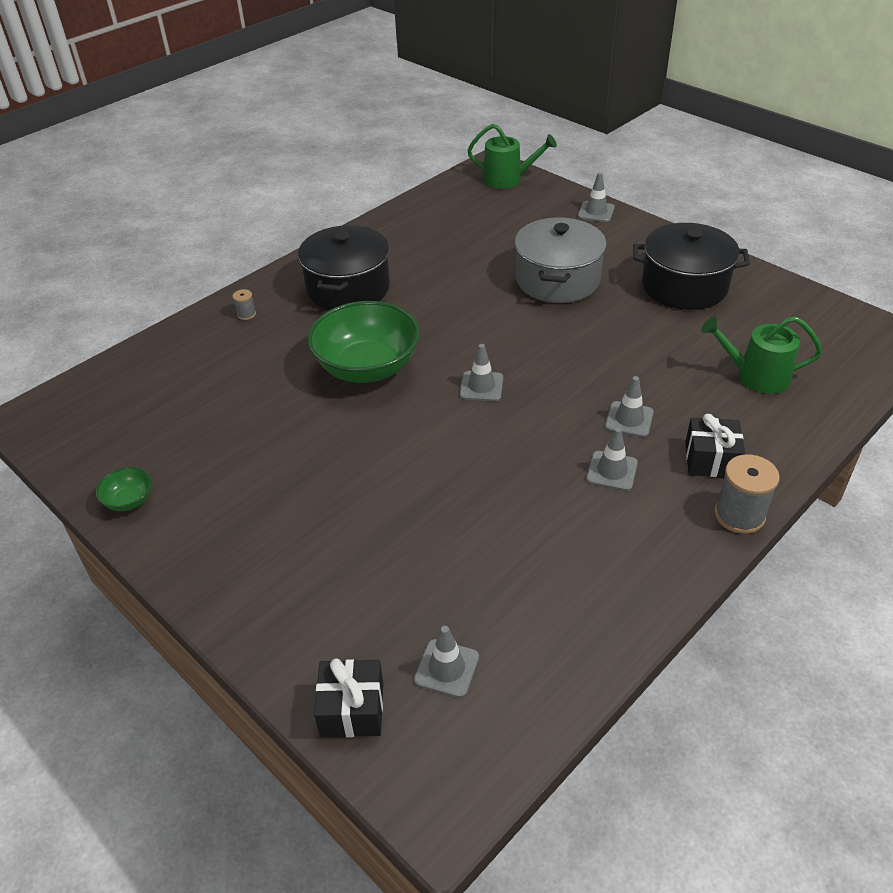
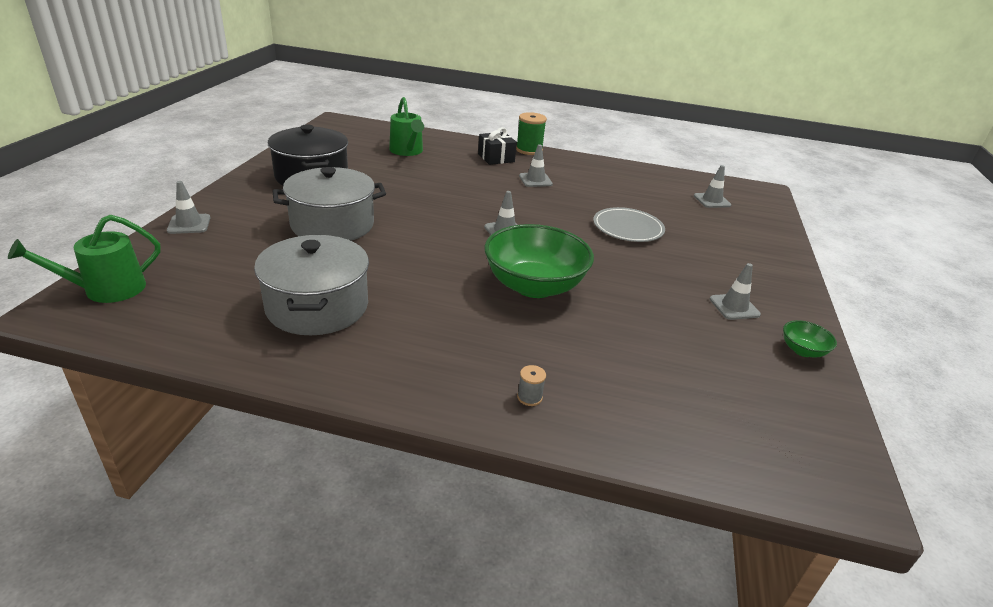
camera: 125 degrees left, 10 degrees down
(348, 288) = (423, 337): black pot -> none
(352, 709) = (766, 217): black gift -> none
(424, 251) = (317, 306): none -> grey pot
(426, 499) = (628, 228): none -> grey plate
(507, 179) = (107, 289): green watering can -> green watering can turned 105 degrees counterclockwise
(629, 419) = (485, 180): grey traffic cone -> grey traffic cone (734, 307)
(739, 515) = (529, 150): grey spool -> green spool

